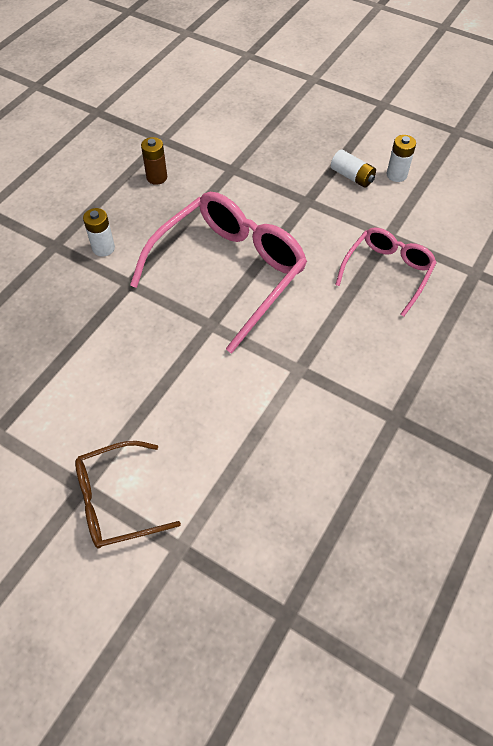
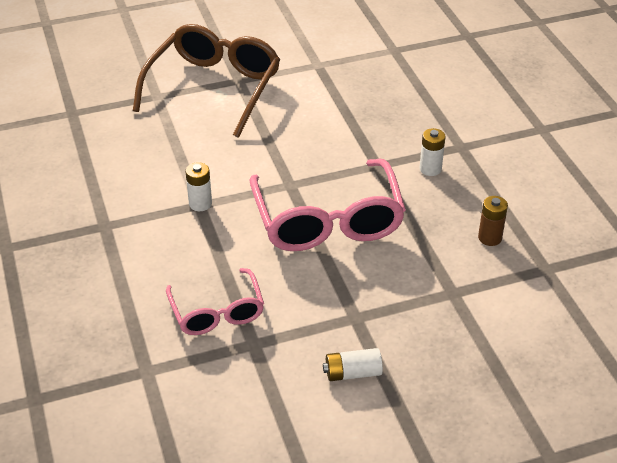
camera: 130 degrees right, 15 degrees down
(116, 501) = (214, 87): brown glasses -> brown glasses, size x1.74
(396, 175) = (318, 411): white battery -> white battery (200, 204)

